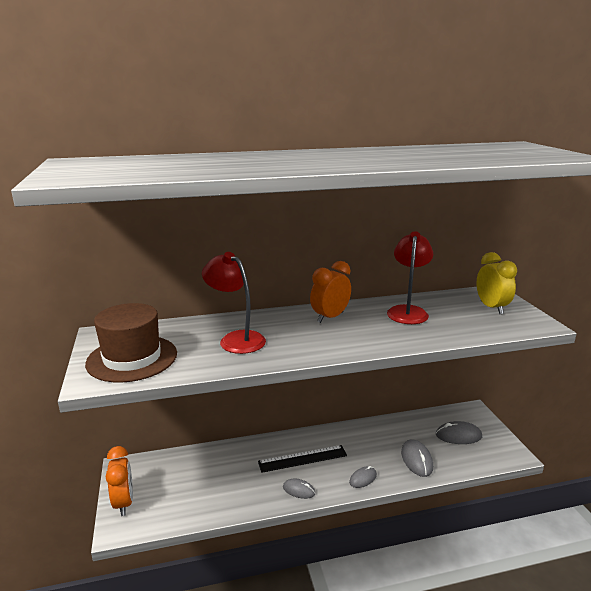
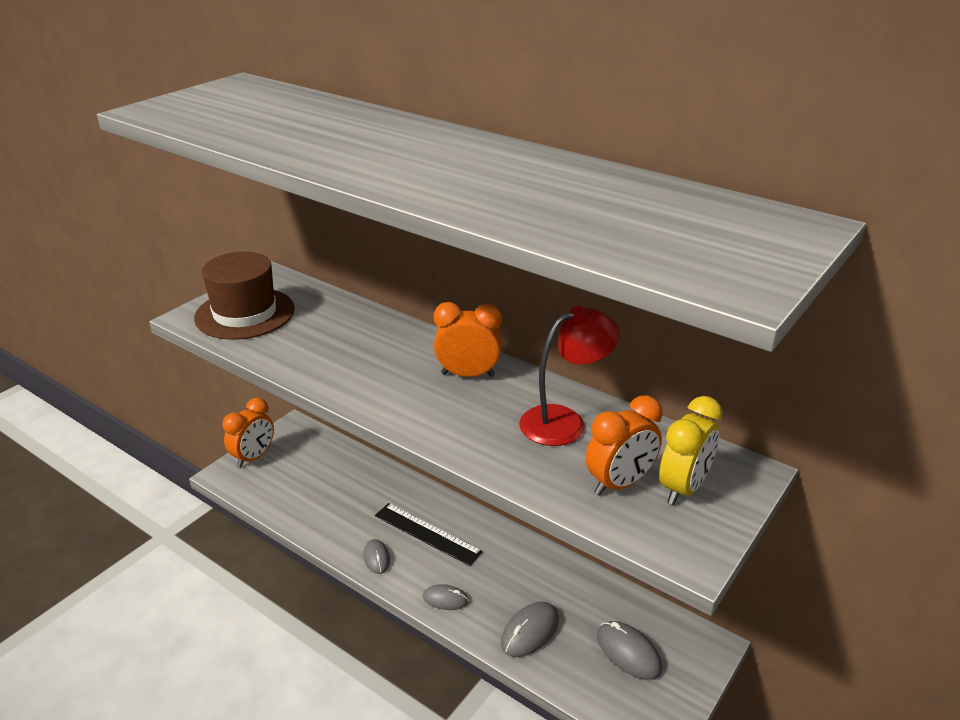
camera: 50 degrees right, 10 degrees up
(236, 339) = (343, 344): red lamp -> none
(473, 318) = (619, 483): none -> orange clock

